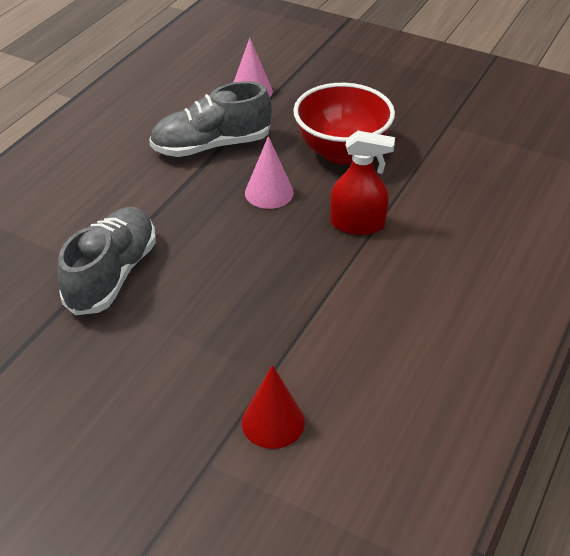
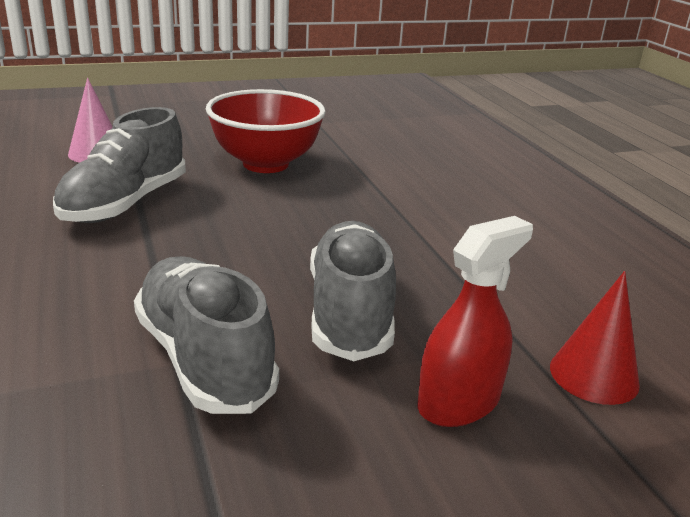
camera: 50 degrees left, 15 degrees down
(214, 295) = (350, 312): none -> grey shoe
(269, 193) = (253, 214): pink cone -> none
(357, 224) = (370, 202): red spray bottle -> red spray bottle (458, 402)

